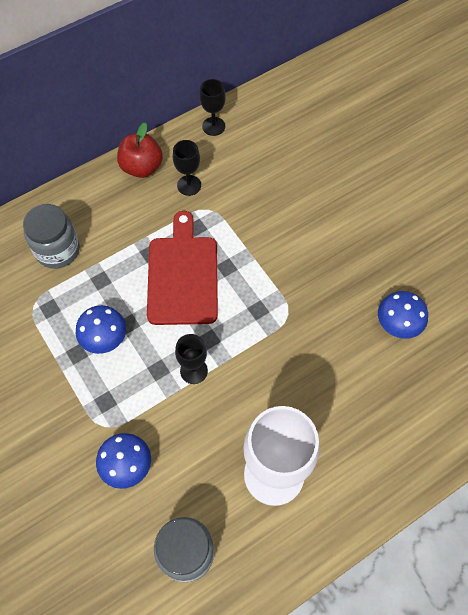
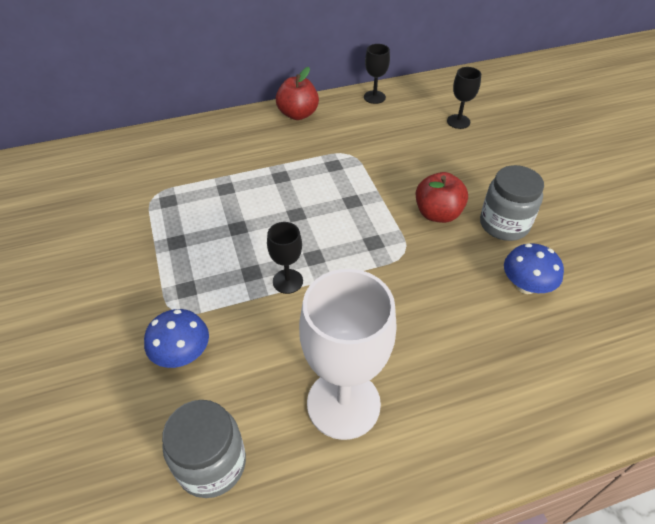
camera: 15 degrees right, 15 degrees down
(57, 250) = (196, 159): grey jar -> grey jar (504, 224)
(104, 338) = (209, 235): blue mushroom -> none
(183, 275) = (306, 199): red cutting board -> none
(189, 185) = (337, 134): black goblet -> black goblet (458, 121)
(308, 263) = (437, 214): none -> red apple

